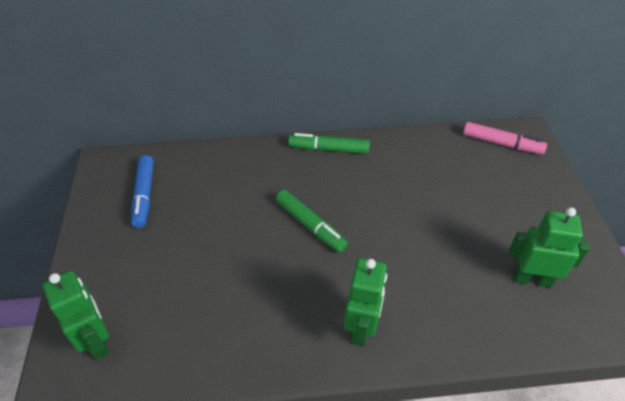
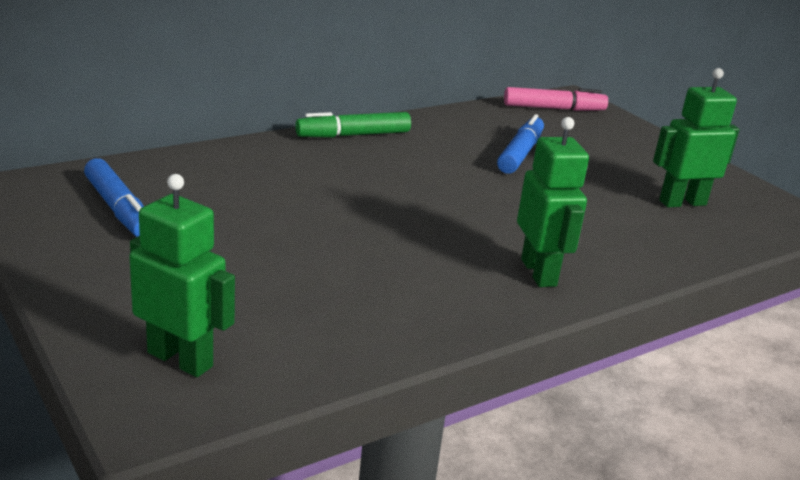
camera: 30 degrees left, 20 degrees down
(310, 225) = (393, 201): green marker -> none
(437, 193) = (520, 154): none -> blue marker

